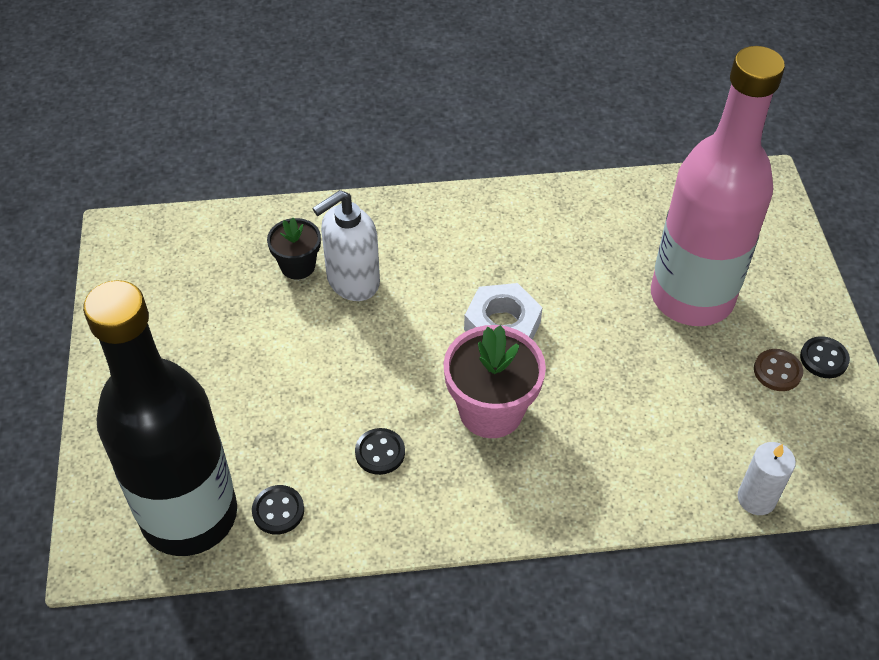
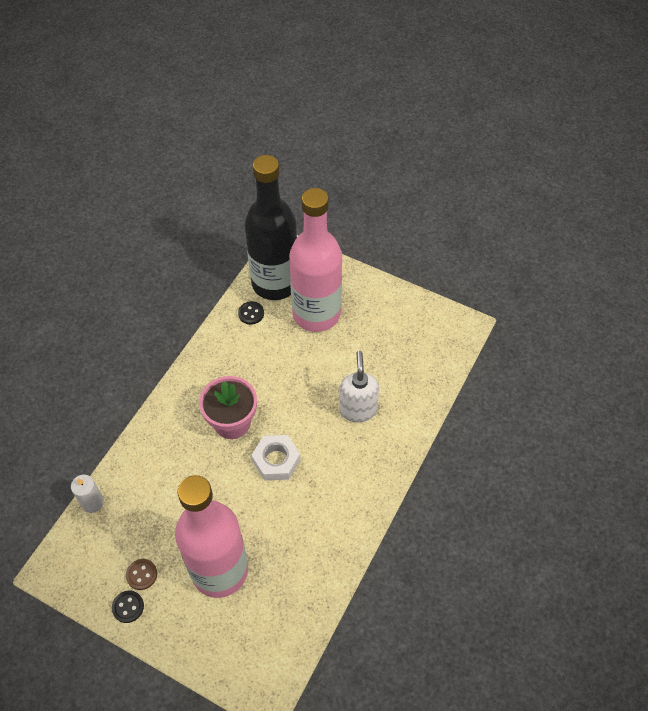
camera: 125 degrees right, 5 degrees up
(217, 419) = (316, 314): none -> pink bottle
(298, 266) = (387, 391): black flower pot -> none
(380, 452) = (248, 365): black button -> none

